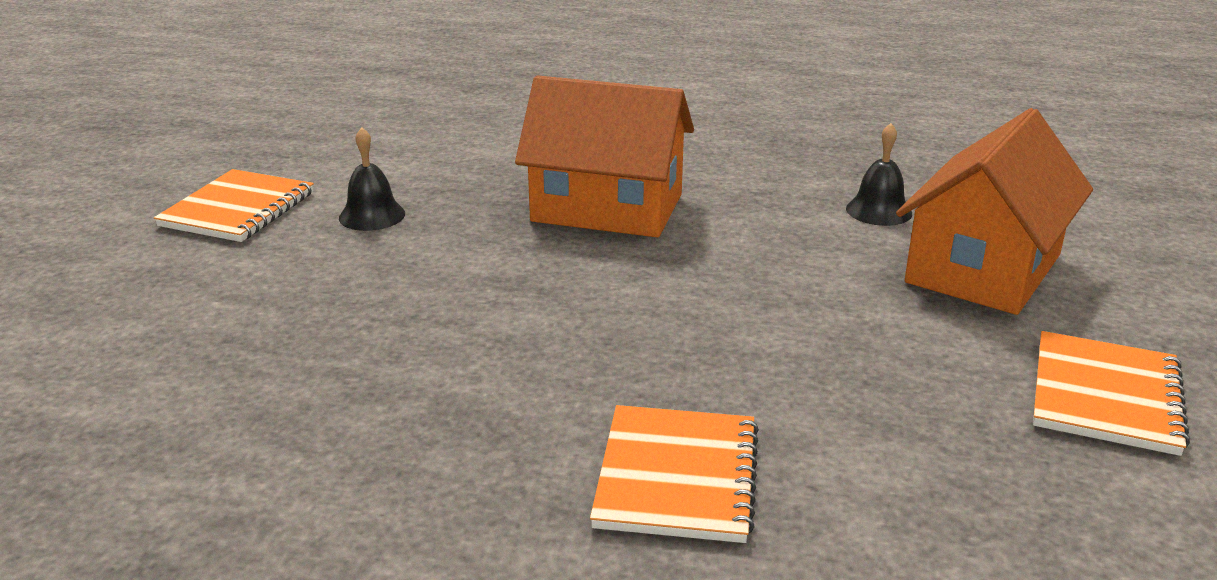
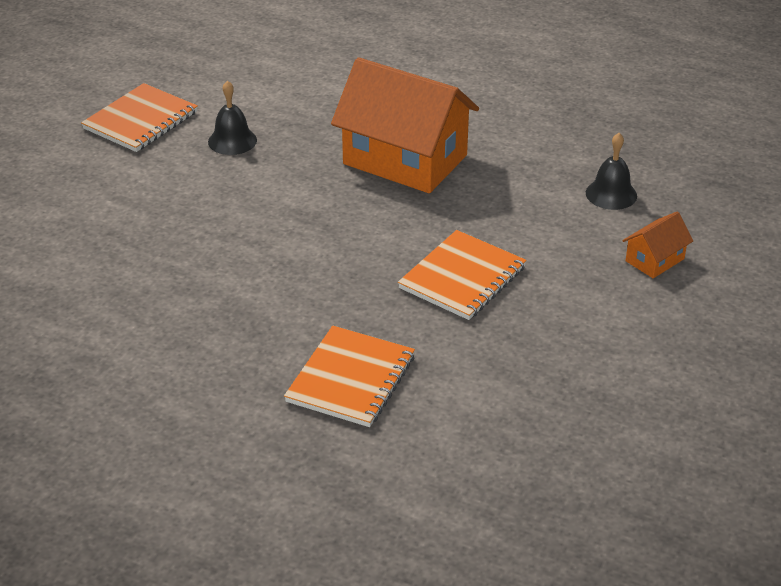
camera: 15 degrees right, 10 degrees up
(983, 268) = (654, 260): orange house -> orange house, size x0.43
(1105, 396) = (664, 375): orange notebook -> orange notebook (462, 278)

